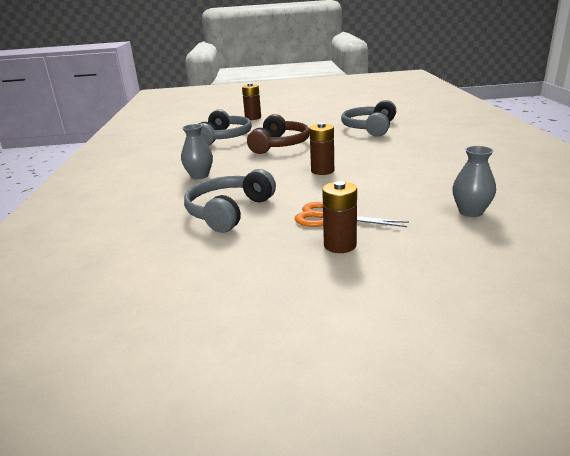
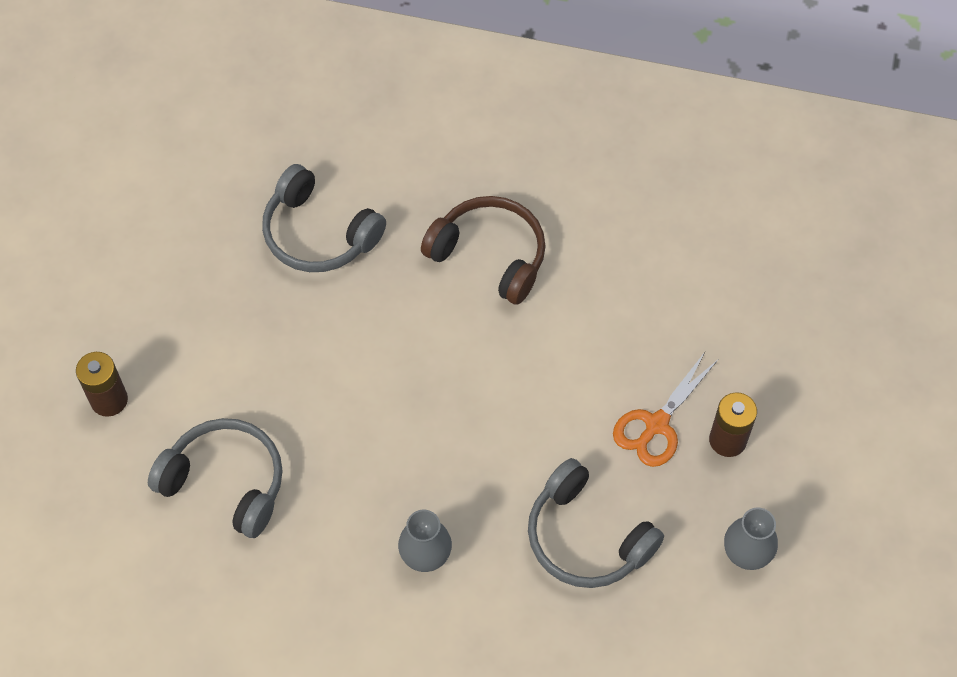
camera: 75 degrees left, 35 degrees up
(280, 145) = (330, 400): brown headphones -> brown headphones (490, 255)
(322, 171) = (493, 379): brown battery -> none
(470, 212) = (701, 278): grey vase -> grey vase (746, 554)

